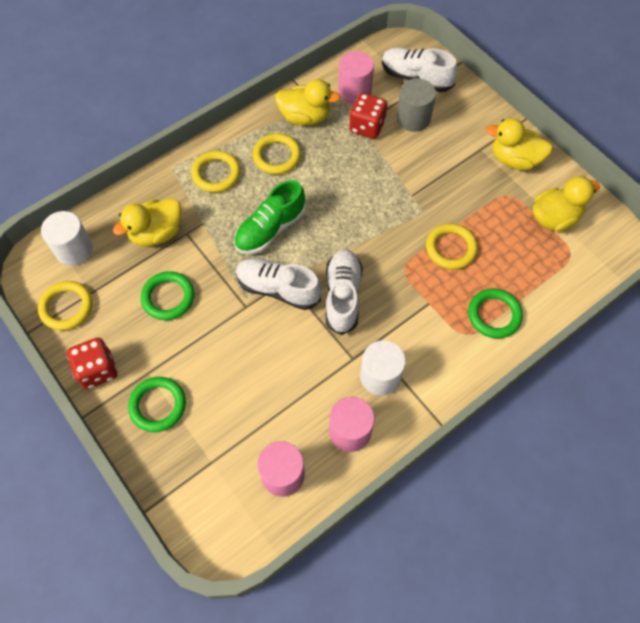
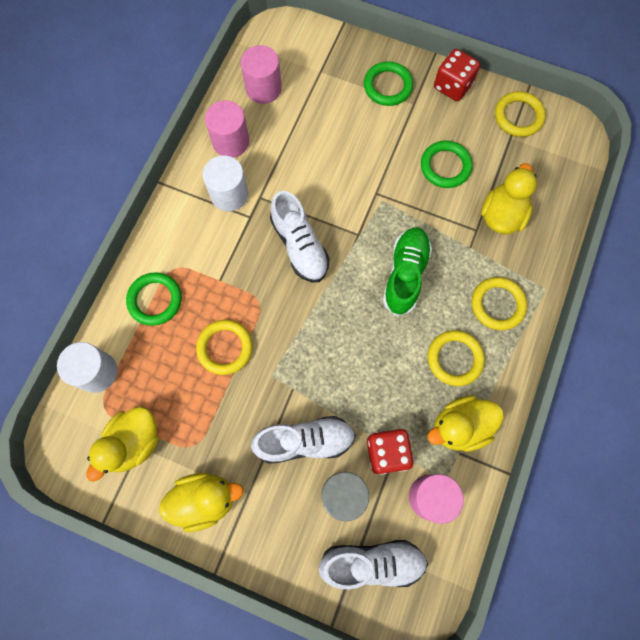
camera: 150 degrees right, 10 degrees up
(74, 249) = (557, 163): white cylinder -> white cylinder (97, 372)
(278, 289) = (359, 222): white shoe -> white shoe (305, 441)

